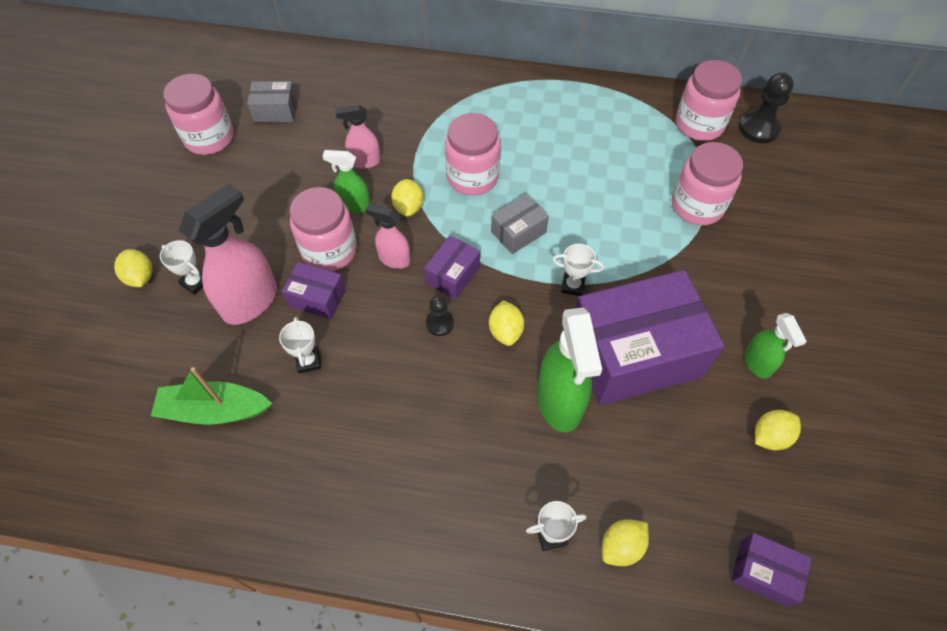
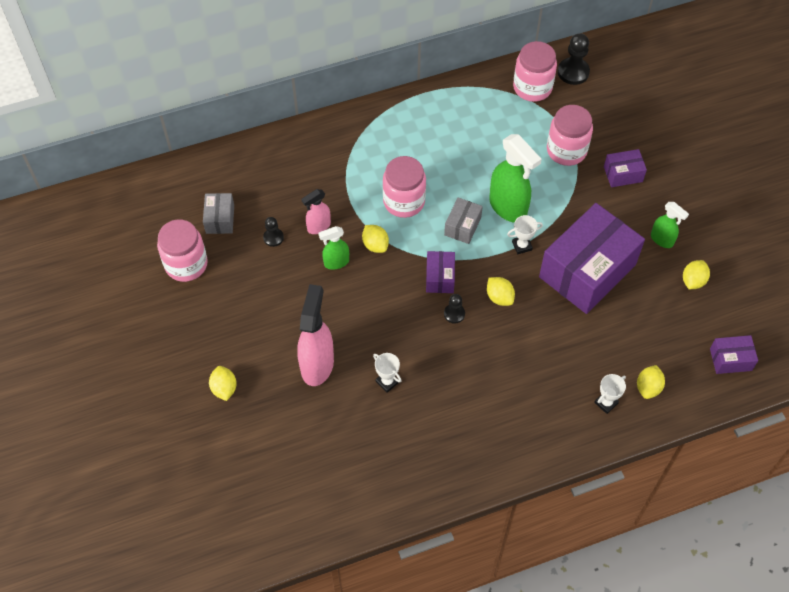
camera: 30 degrees left, 0 degrees up
(140, 277) = (224, 388): yellow lemon -> yellow lemon turned 45 degrees clockwise
(195, 282) = (267, 372): white trophy -> none
(214, 410) = (350, 444): green boat -> none
(275, 111) = (220, 219): grey box -> grey box turned 60 degrees counterclockwise
(311, 151) = (273, 238): none -> black pawn
(317, 298) = (360, 339): purple box -> purple box (623, 174)
(329, 250) = (344, 303): pink jar -> none
(394, 259) = (393, 286): pink spray bottle -> none
(559, 402) = (561, 324): green spray bottle -> green spray bottle (508, 207)

